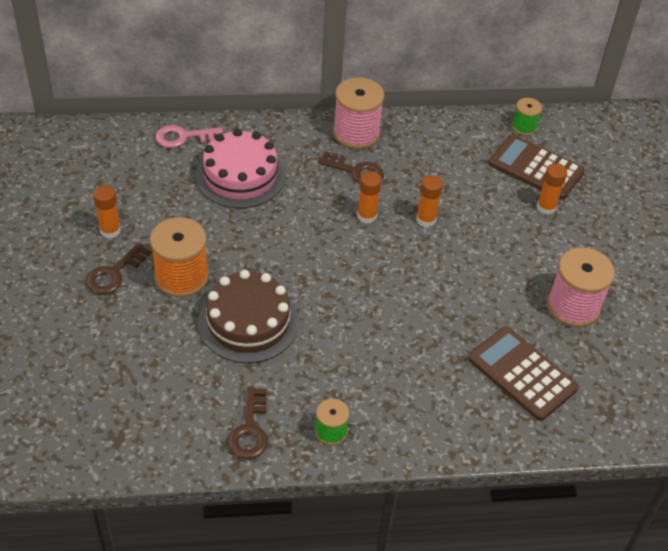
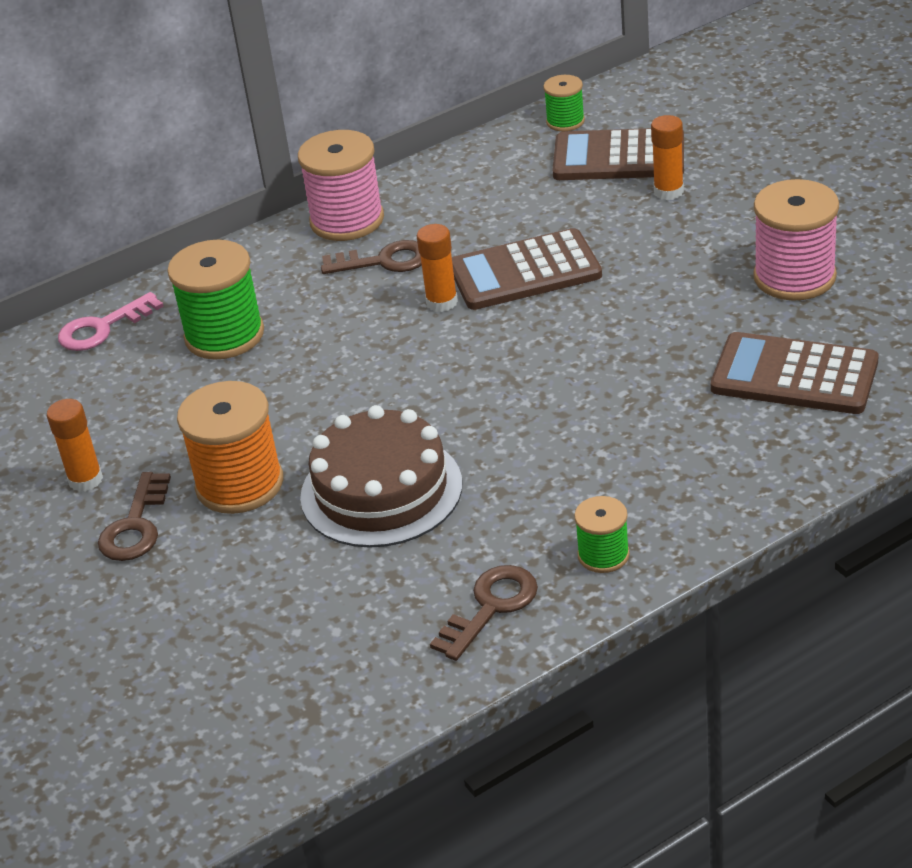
camera: 20 degrees left, 10 degrees down
(240, 176) = (224, 335): pink cake -> green spool
(250, 429) = (491, 607): brown key -> brown key turned 120 degrees counterclockwise
(426, 219) = (524, 271): orange glue stick -> brown calculator

